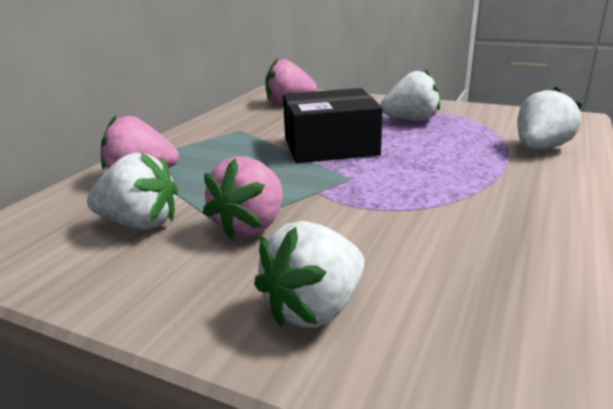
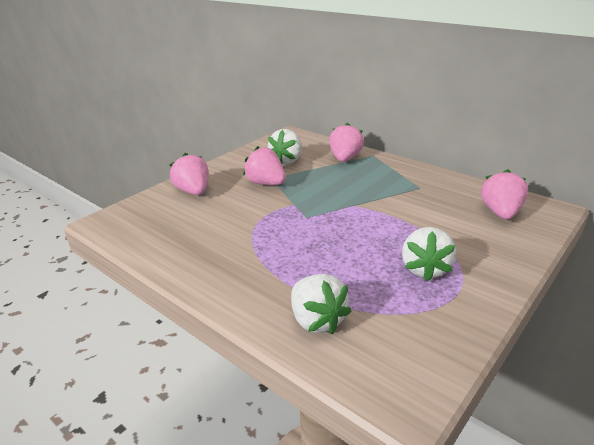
camera: 105 degrees right, 5 degrees up
(314, 309) = (193, 191): white strawberry -> pink strawberry
(330, 146) = (368, 217): black box -> none

